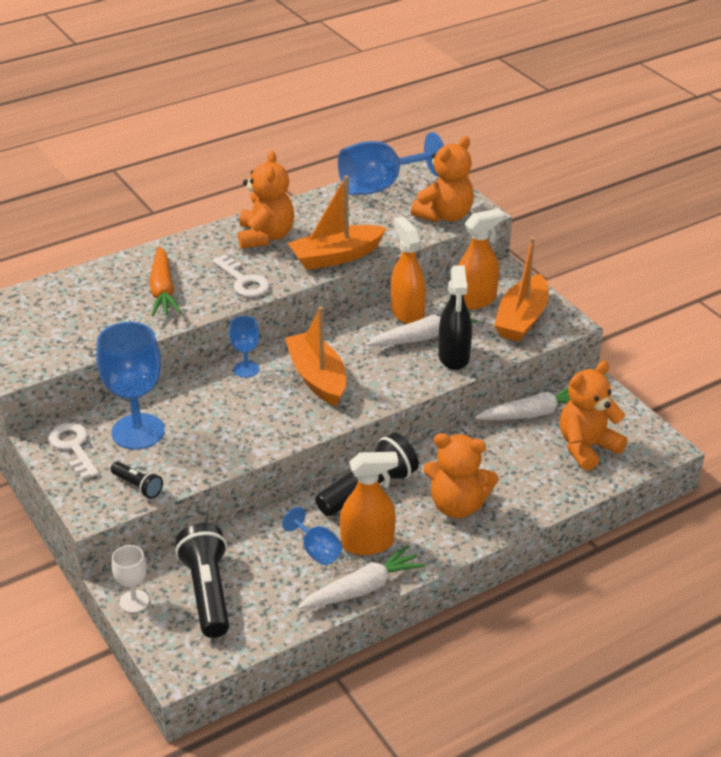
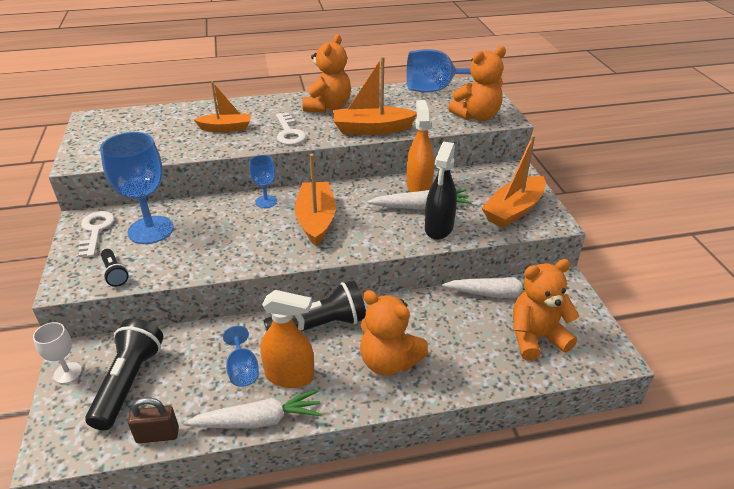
camera: 20 degrees right, 0 degrees up
(163, 290) = (226, 128): orange carrot -> orange boat
(273, 627) = (157, 435): none -> brown padlock
(475, 300) = (481, 188): orange spray bottle -> none

